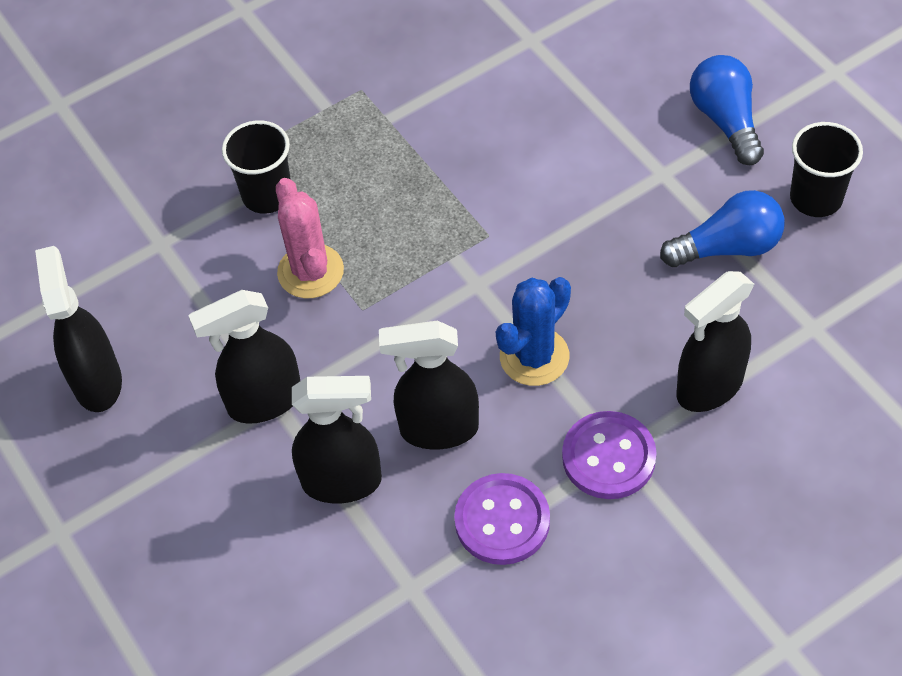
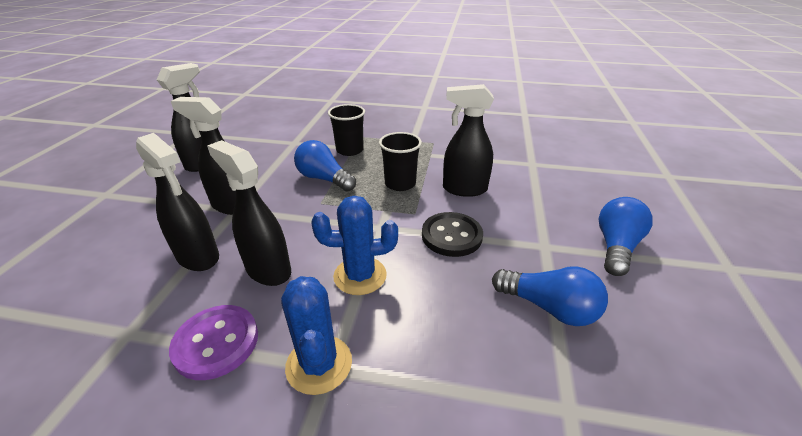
camera: 40 degrees right, 20 degrees down
(310, 271) = (324, 179): pink cactus -> blue light bulb
(563, 235) = (451, 236): none -> black button
(608, 457) = (319, 364): purple button -> blue cactus
(709, 387) = (438, 380): black spray bottle -> black spray bottle (464, 189)
(816, 198) = (652, 325): black cup -> black cup (400, 184)

